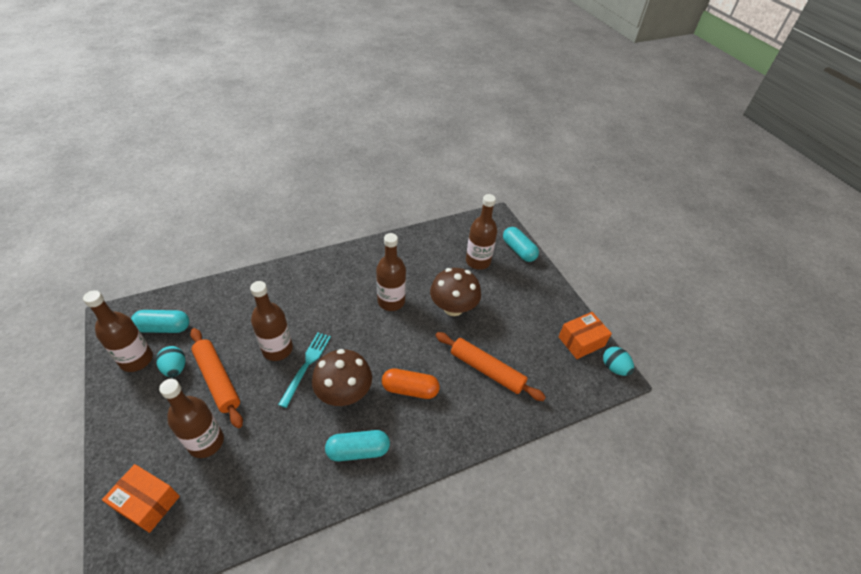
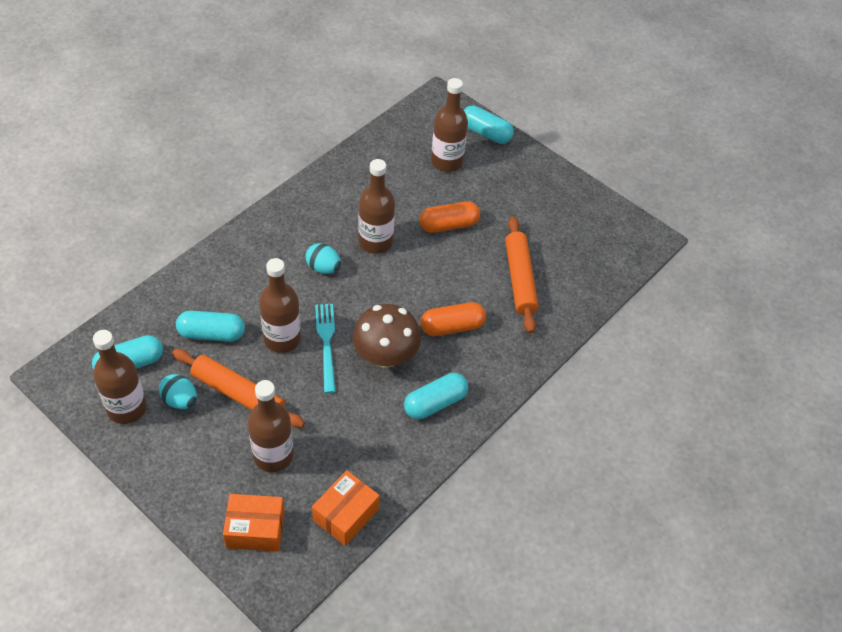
camera: 25 degrees left, 5 degrees up
(232, 327) = (212, 334): none -> turquoise capsule
(453, 308) = (448, 225): brown mushroom -> orange capsule
(486, 370) = (519, 279): orange rolling pin -> orange rolling pin turned 75 degrees clockwise
(581, 341) = (600, 215): orange box -> orange box (346, 514)
(614, 368) = (644, 231): turquoise egg -> turquoise egg (323, 268)

